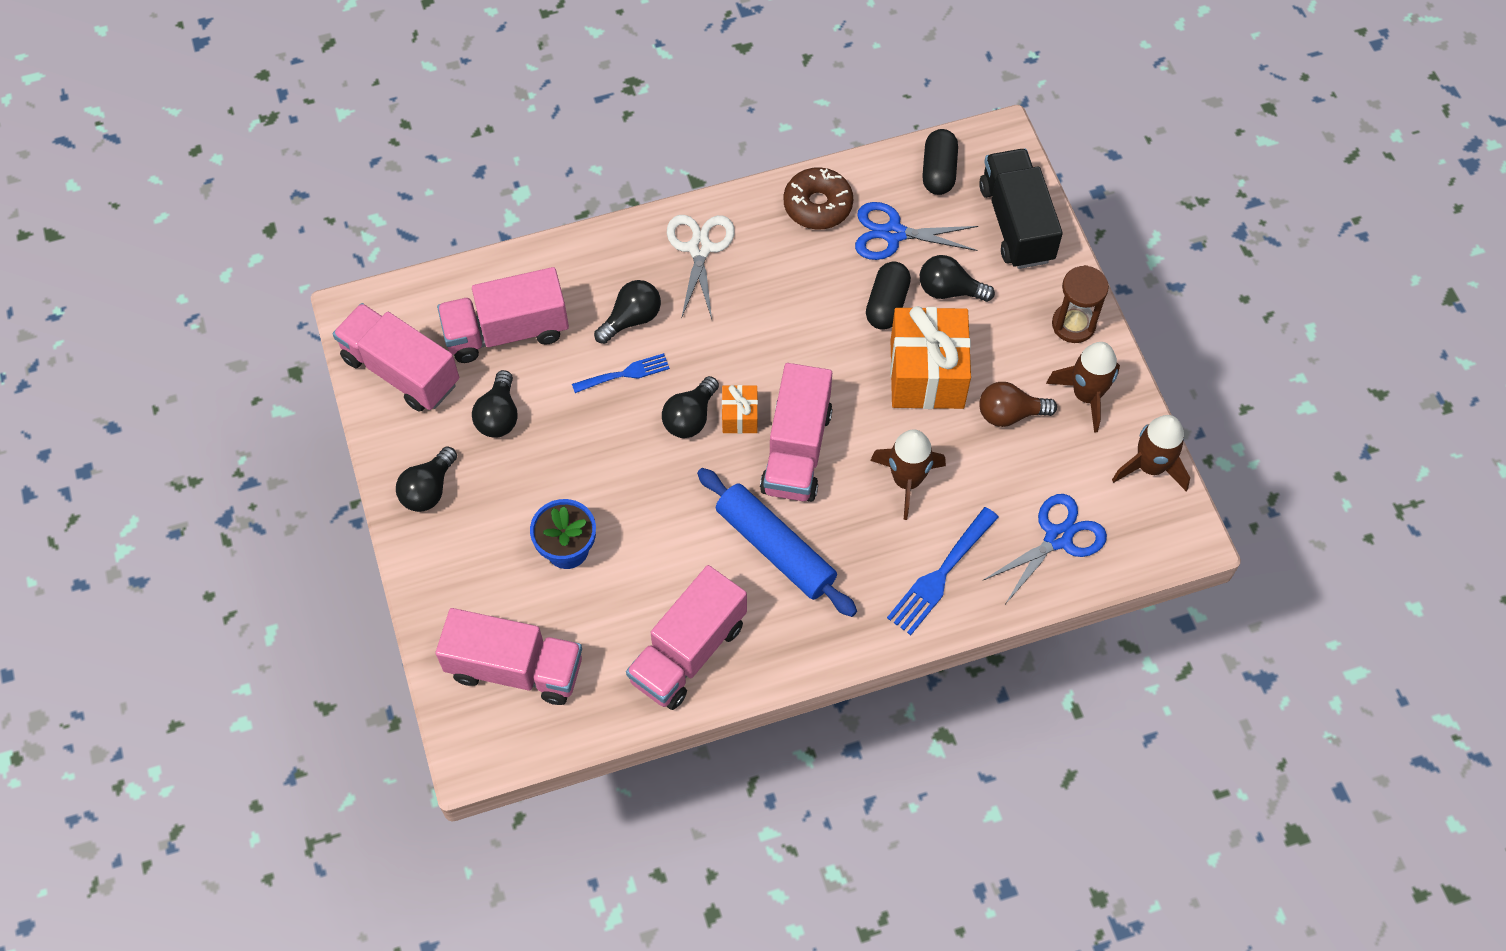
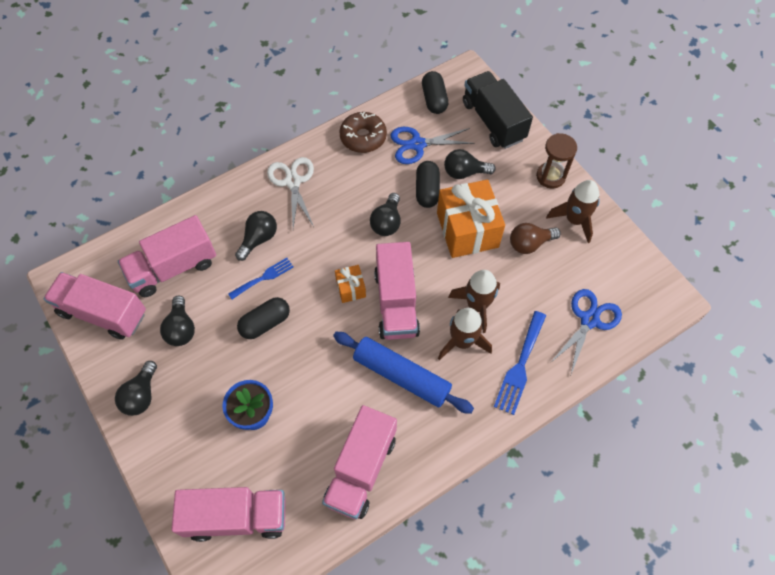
camera: 15 degrees left, 0 degrees up
(612, 435) = (265, 323): none -> black capsule
(690, 417) = (317, 297): black light bulb -> black light bulb (387, 222)
(1150, 466) = (631, 257): brown rocket -> brown rocket (462, 341)

